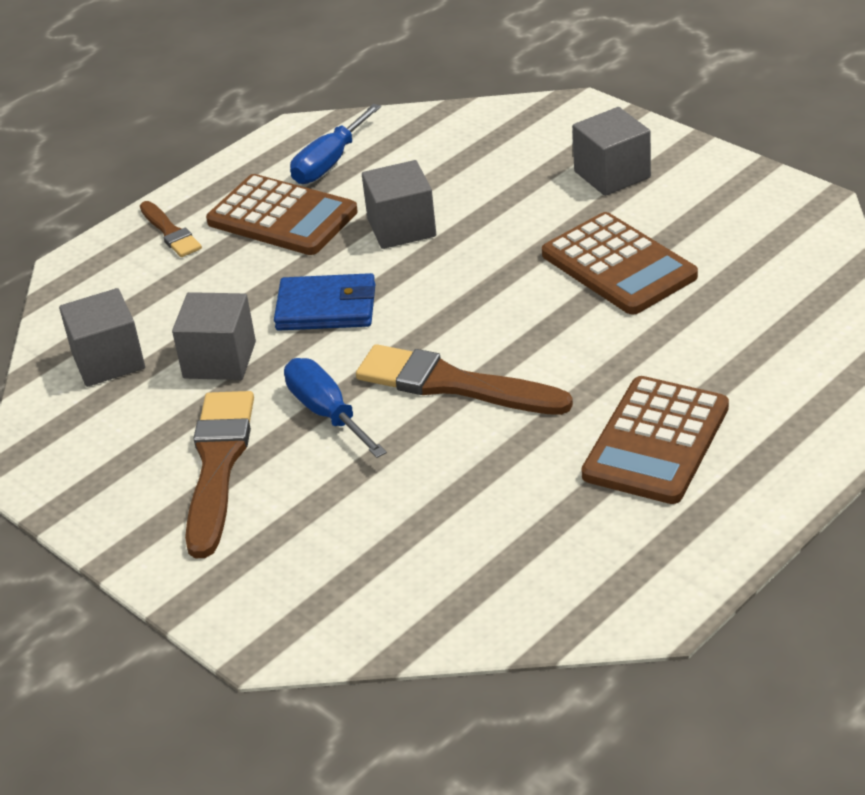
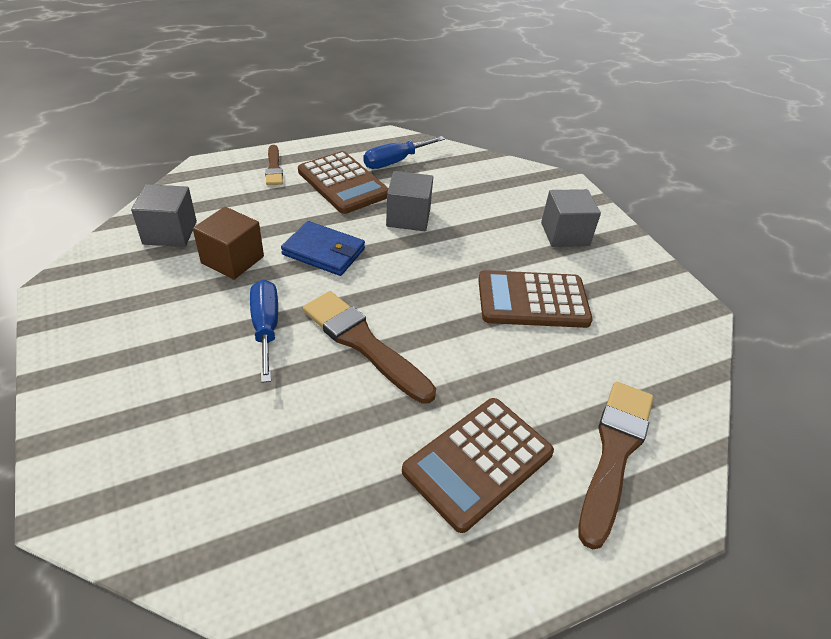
camera: 15 degrees right, 5 degrees up
(218, 465) = (167, 336): brown brush -> brown brush (614, 453)
(219, 360) = (232, 260): grey cube -> brown cube
(618, 265) = (532, 300): brown calculator -> brown calculator turned 105 degrees clockwise

